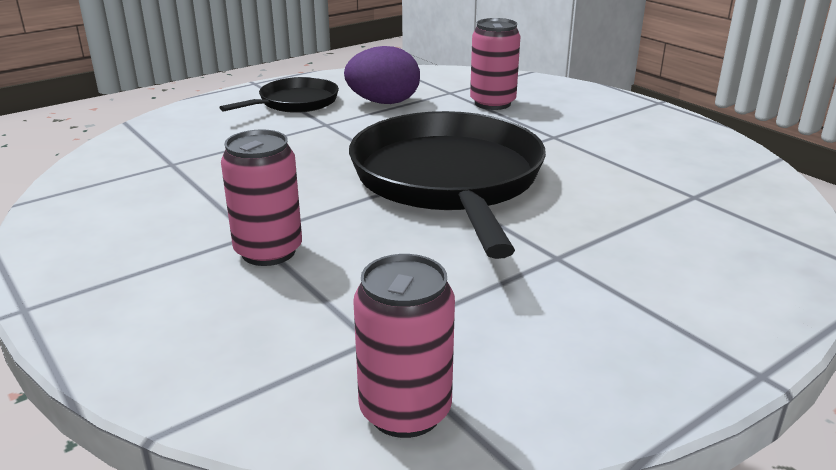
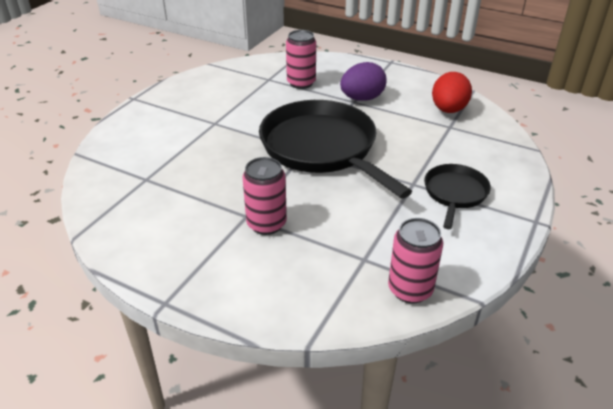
camera: 25 degrees left, 10 degrees up
(295, 102) = (178, 109): black pan -> black pan (455, 193)
(383, 102) = (235, 97): purple egg -> purple egg (362, 98)
(710, 175) = (448, 110): none -> red egg

